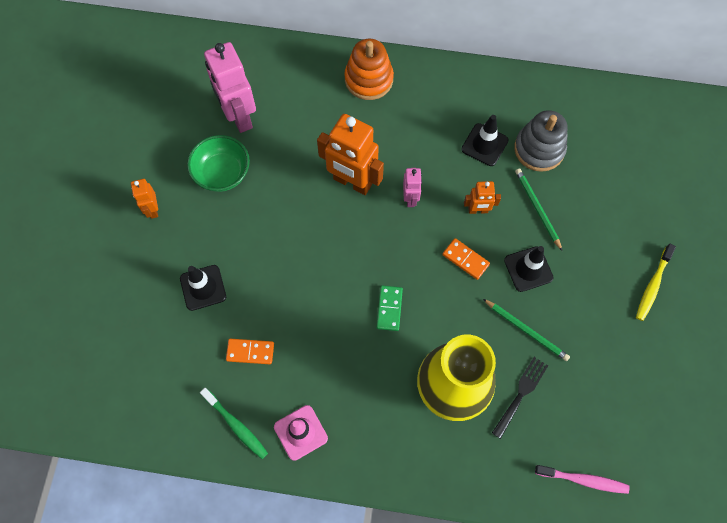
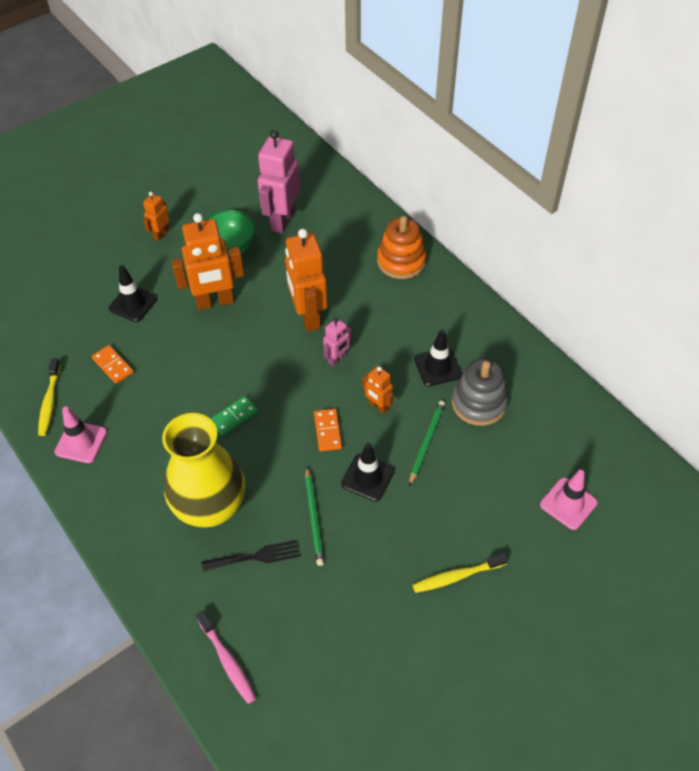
camera: 45 degrees right, 15 degrees down
(236, 426) = (49, 402): green toothbrush -> yellow toothbrush
(267, 230) = (215, 302): none -> orange robot
(663, 174) = (568, 503): none -> pink traffic cone

